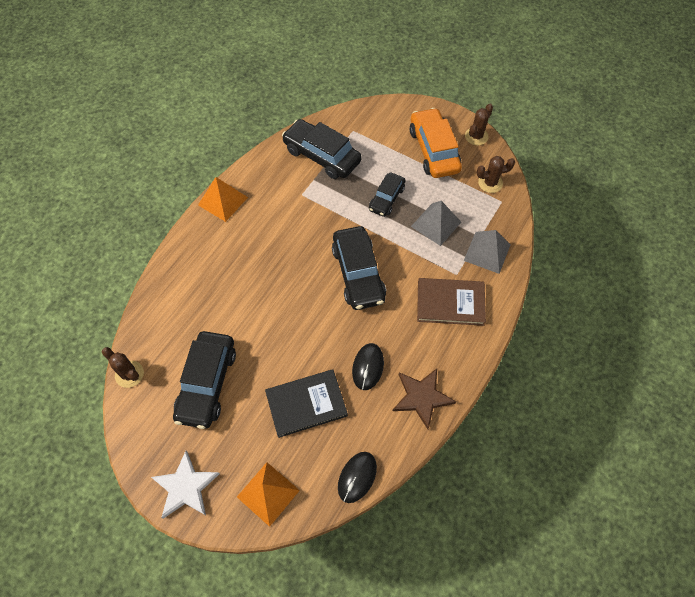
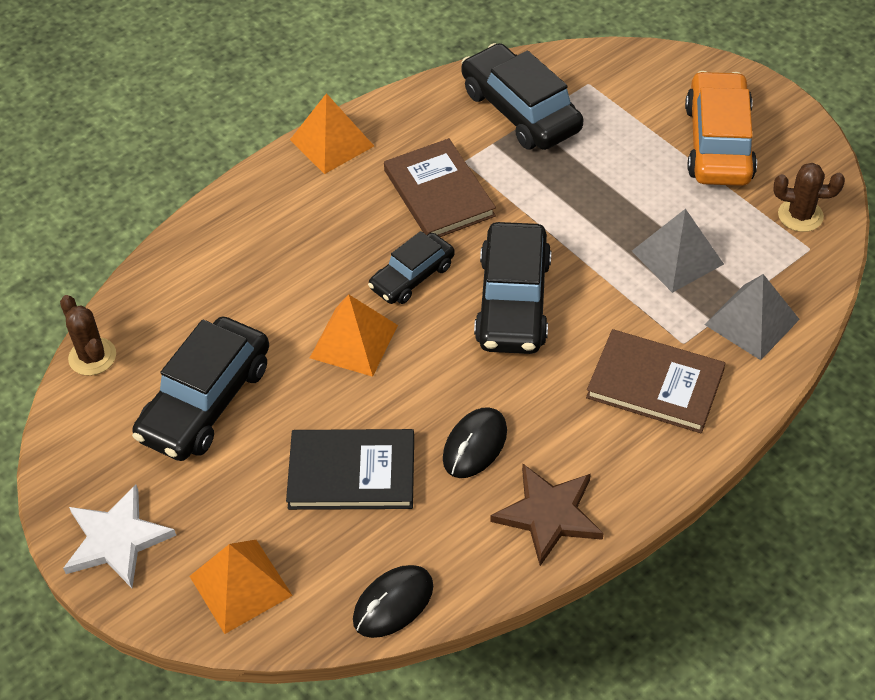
camera: 20 degrees right, 10 degrees down
(279, 322) = (354, 341): none -> orange pyramid
(294, 217) = (439, 193): none -> brown book
(386, 198) = (606, 199): black car -> black car (412, 277)
(476, 136) = (804, 137): brown cactus -> none

